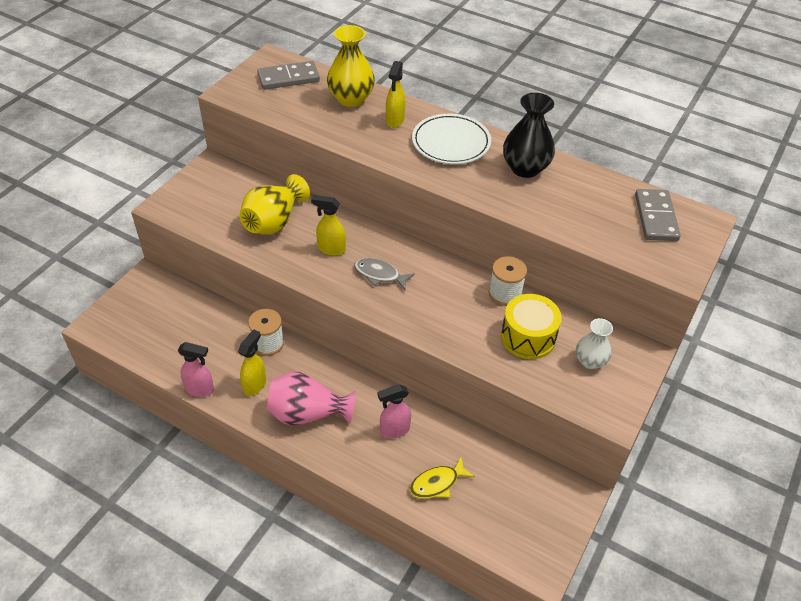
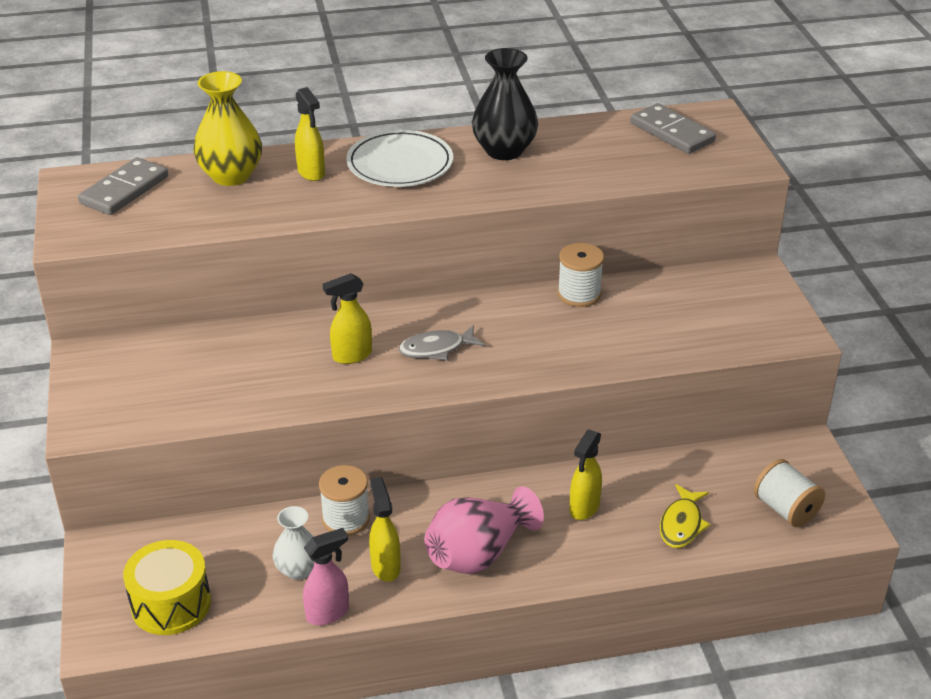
camera: 40 degrees left, 10 degrees down
(274, 222) = (248, 367): yellow vase -> none
(394, 430) = (584, 508): pink spray bottle -> yellow spray bottle
(512, 524) = (785, 509): none -> white spool
(528, 337) = (648, 318): yellow drum -> yellow drum (171, 604)
(590, 361) = (724, 304): white vase -> white vase (298, 569)

